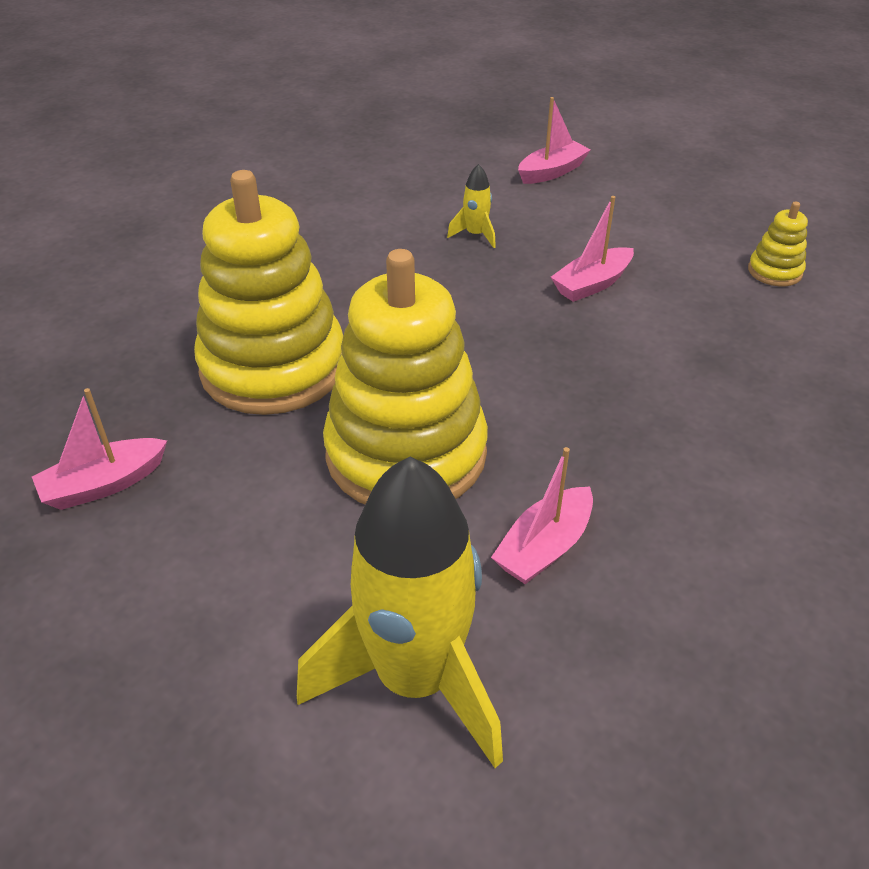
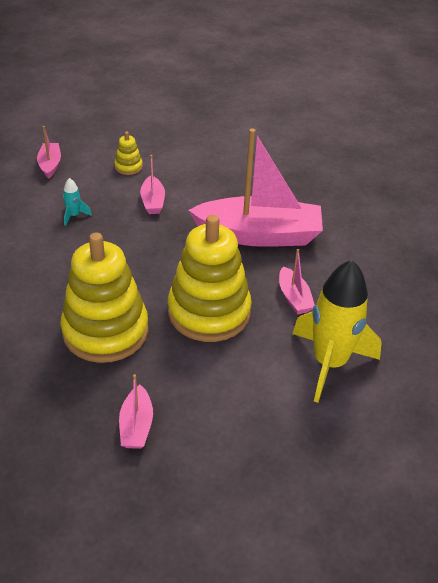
camera: 60 degrees left, 0 degrees up
(475, 235) = (74, 216): yellow rocket -> turquoise rocket
(657, 429) = (259, 235): none -> pink boat
(774, 271) = (199, 150): yellow stacking toy -> yellow stacking toy (128, 167)

